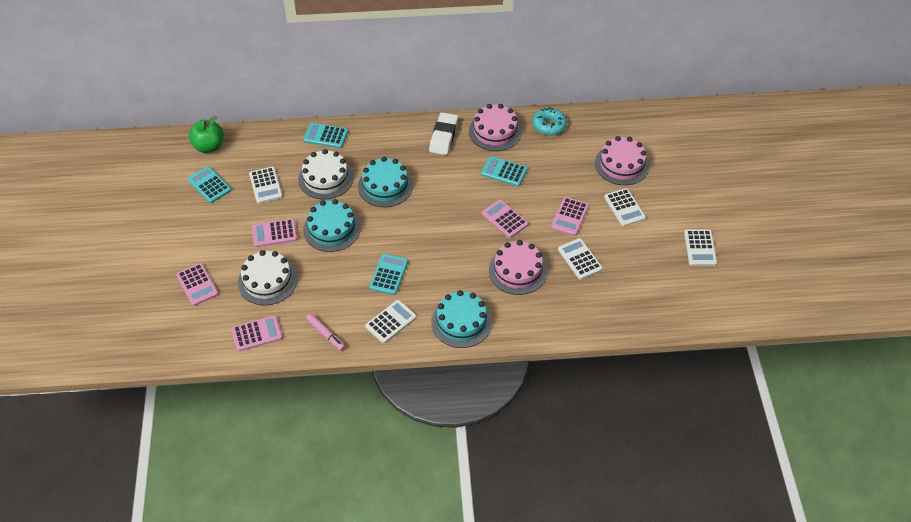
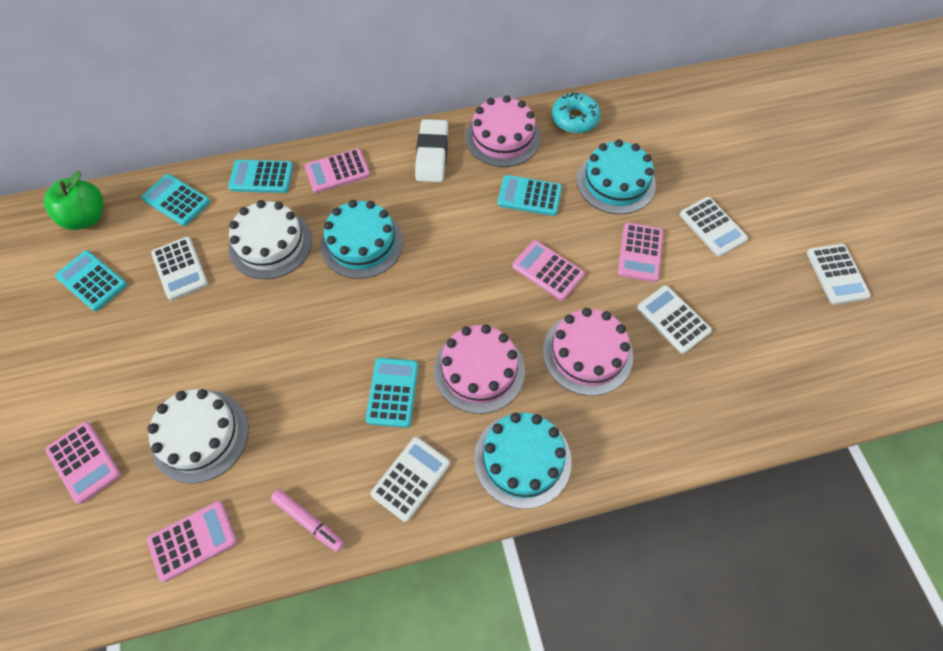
camera: 10 degrees left, 10 degrees up
(268, 143) = (176, 200): none -> turquoise calculator
(274, 233) = (202, 348): pink calculator -> pink calculator (337, 171)
(332, 229) = (291, 326): turquoise cake -> turquoise cake (616, 182)
(622, 164) = (689, 162): pink cake -> pink cake (479, 370)

